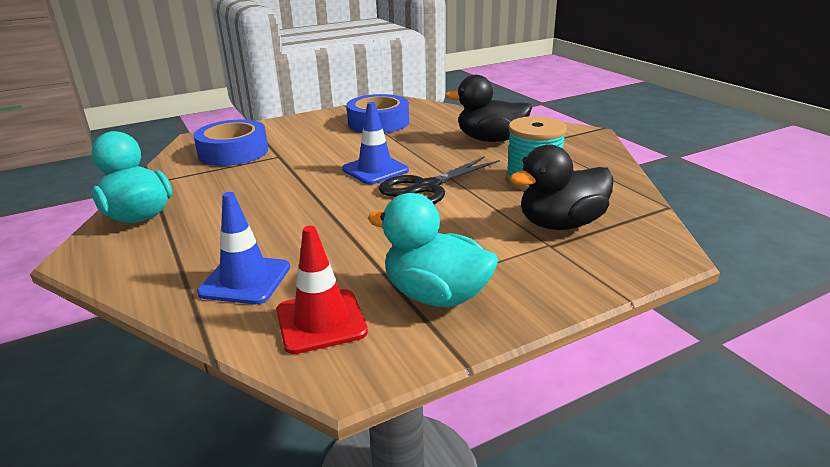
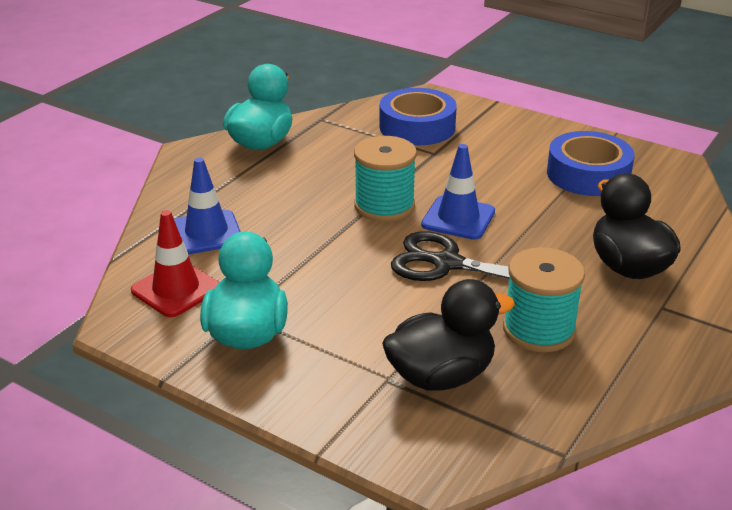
camera: 60 degrees right, 5 degrees up
(322, 190) = (384, 206): none -> turquoise spool
(561, 224) = (441, 376): black duck -> black duck turned 120 degrees clockwise

